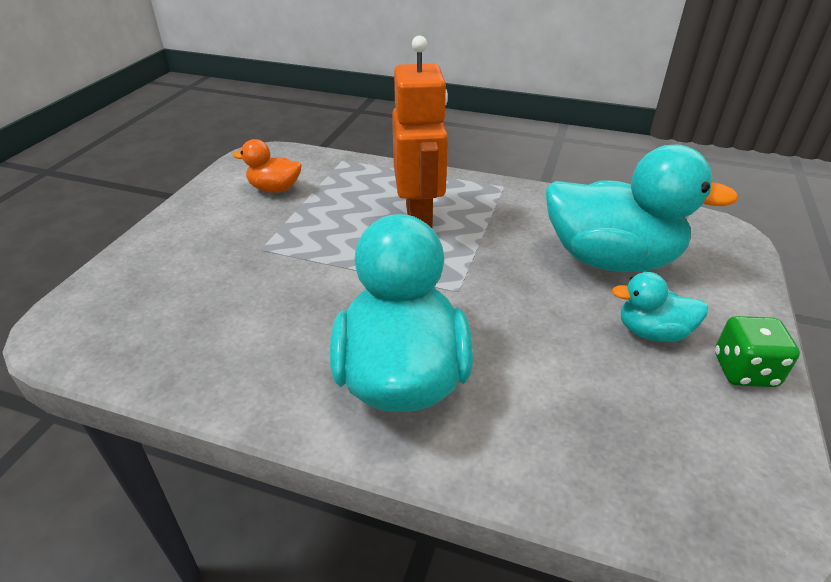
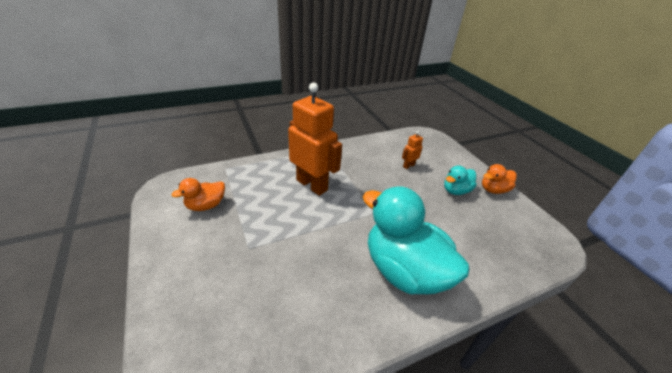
camera: 45 degrees left, 0 degrees up
(611, 259) = (408, 166): turquoise duck -> orange robot
(744, 370) = (493, 190): green dice -> orange duck

